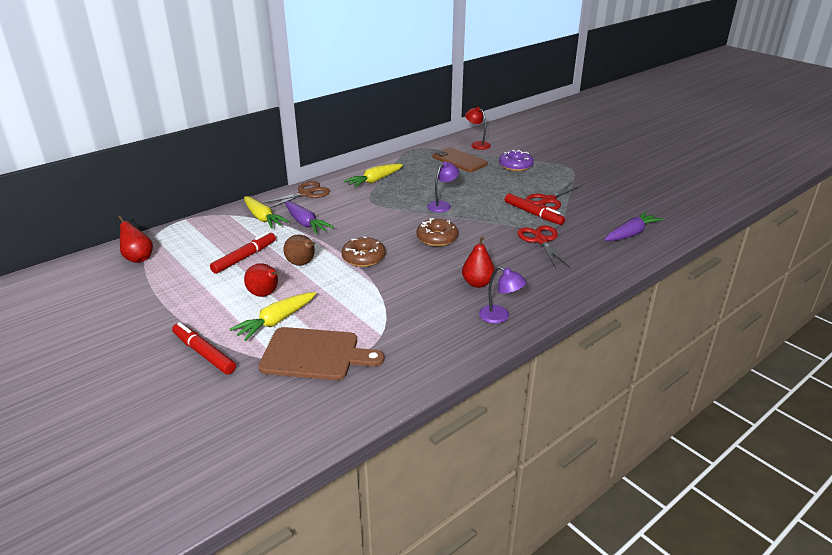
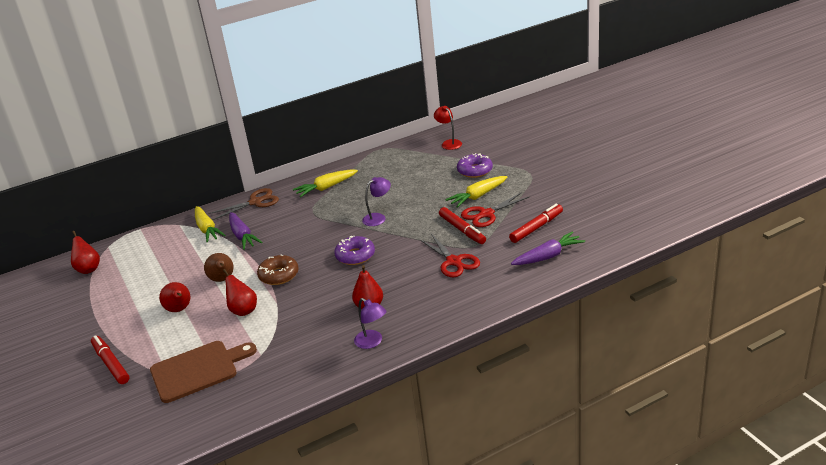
camera: 15 degrees right, 0 degrees up
(244, 257) = (176, 271): red marker -> red marker (536, 228)
(276, 321) = (178, 337): yellow carrot -> yellow carrot (477, 196)
(314, 354) = (198, 370): brown cutting board -> brown cutting board turned 45 degrees counterclockwise
(340, 292) = (243, 310): none -> red pear
(437, 238) = (355, 256): brown donut -> purple donut
(459, 160) = (421, 163): brown phone -> none
(541, 241) = (454, 261): red scissors -> red scissors turned 150 degrees clockwise

